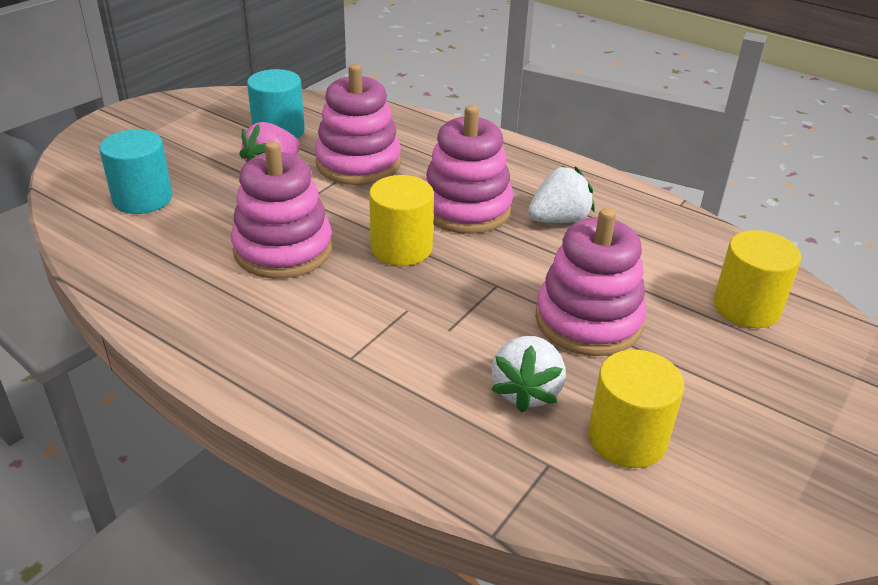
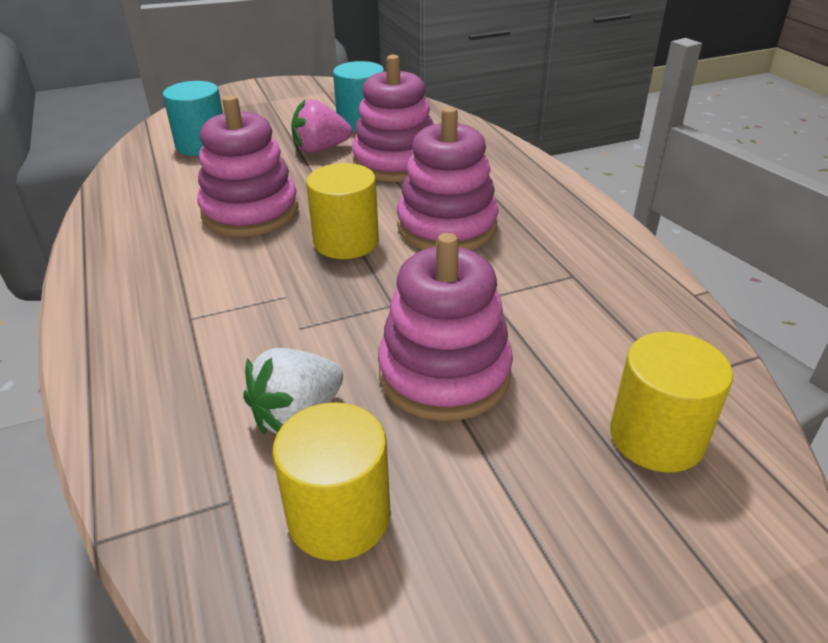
camera: 35 degrees right, 0 degrees up
(559, 219) = (530, 265): white strawberry -> none

